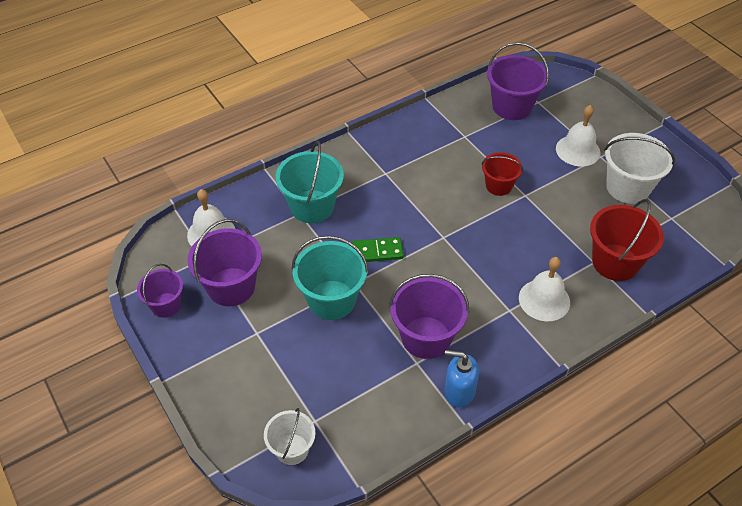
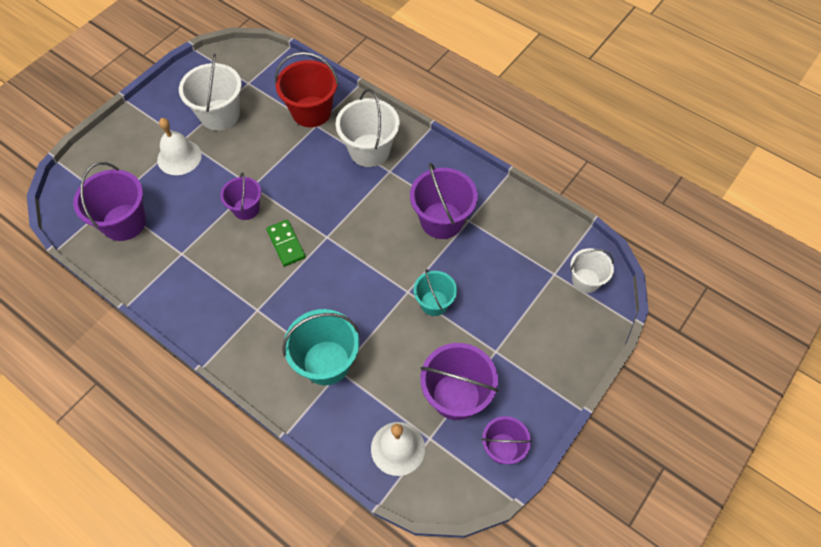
camera: 110 degrees left, 10 degrees up
(331, 300) = (434, 303): turquoise bucket -> turquoise bucket, size x0.62
(377, 252) = (364, 284): green domino -> green domino (286, 244)
(459, 391) = (481, 186): blue soap dispenser -> none
(498, 186) = (246, 209): red bucket -> purple bucket
(544, 300) = (369, 150): white bell -> white bucket

